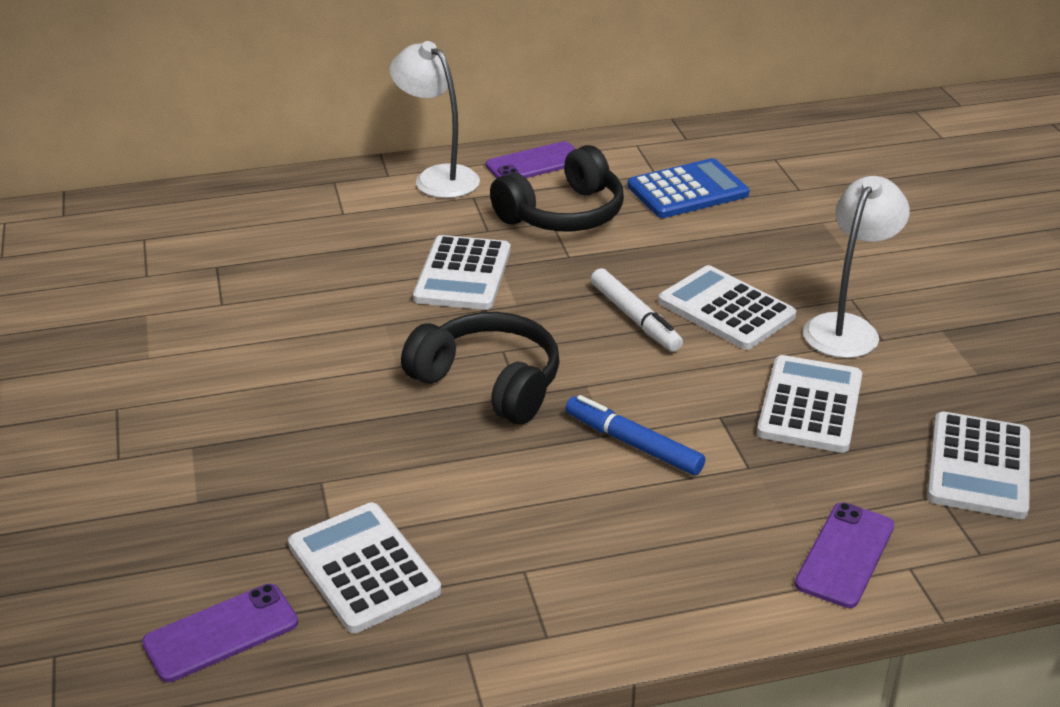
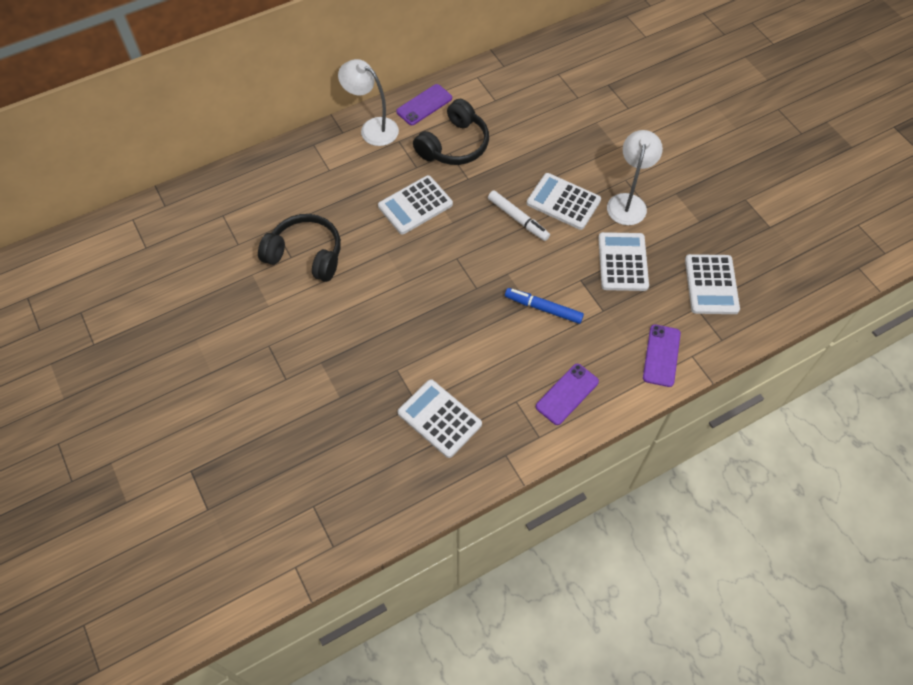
camera: 15 degrees left, 25 degrees up
(221, 633) = (387, 473): purple phone -> purple phone (567, 394)
(463, 274) = (415, 205): white calculator -> white calculator turned 60 degrees clockwise
(489, 382) = (457, 283): black headphones -> black headphones (306, 254)
(687, 190) = (517, 111): blue calculator -> none

